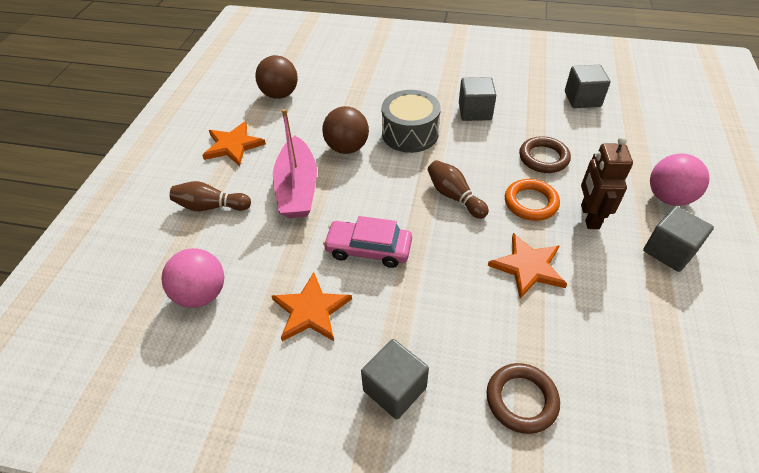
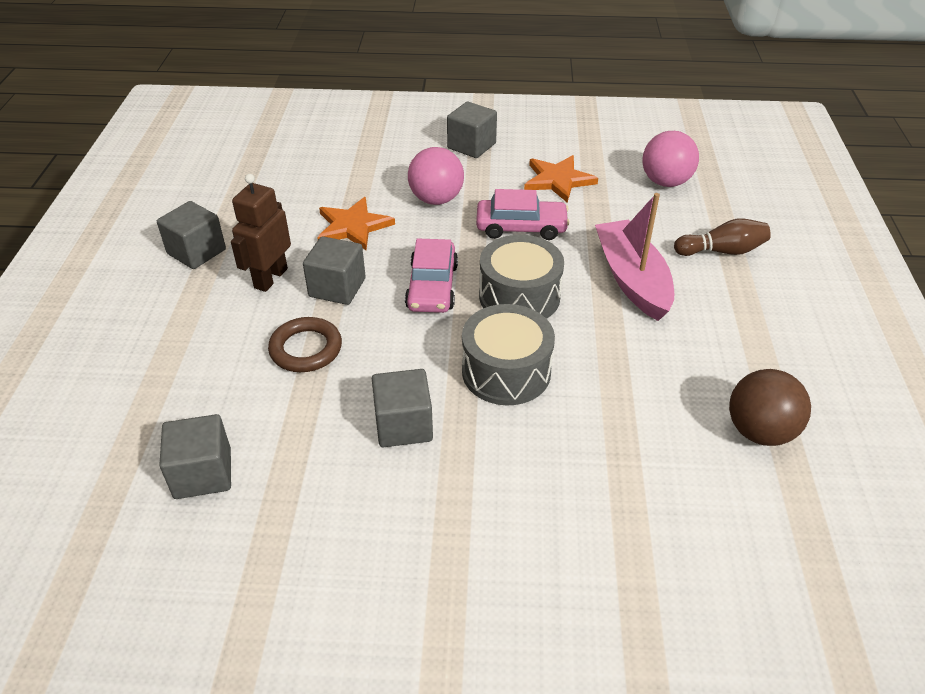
camera: 170 degrees right, 5 degrees down
(233, 145) = (760, 328): orange star -> none
(347, 148) = (593, 339): brown ball -> none
(388, 182) = (519, 296): none -> grey drum
(454, 196) = (432, 286): brown bowling pin -> pink car
(521, 400) = (374, 148): brown ring -> none
(531, 203) = (337, 287): orange ring -> grey cube
(589, 217) = (270, 278): brown robot -> brown robot turned 150 degrees counterclockwise
(668, 197) = (160, 308): pink ball -> pink ball (436, 199)

